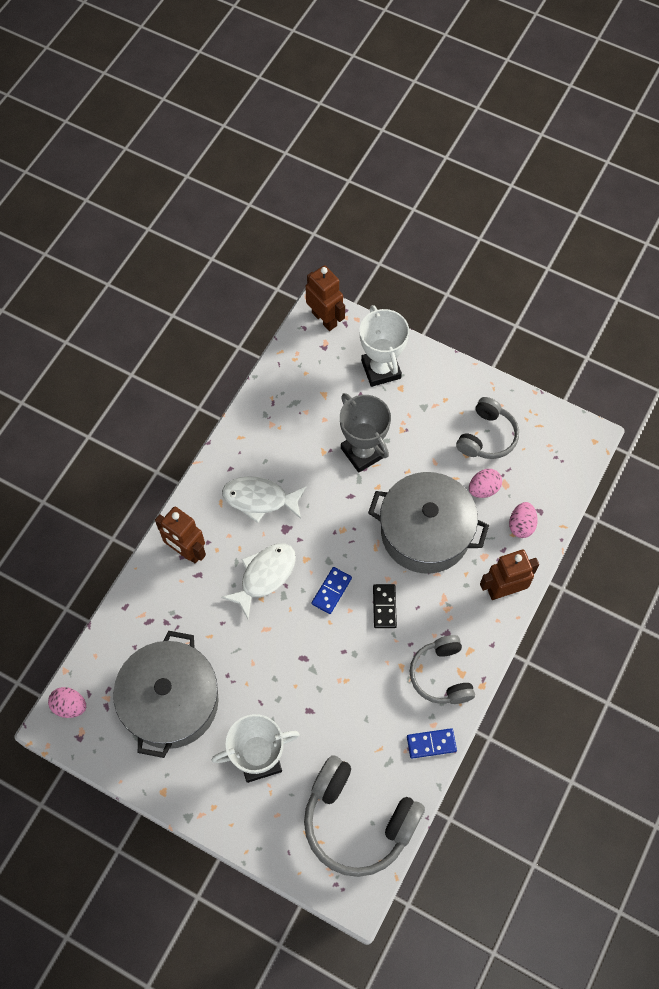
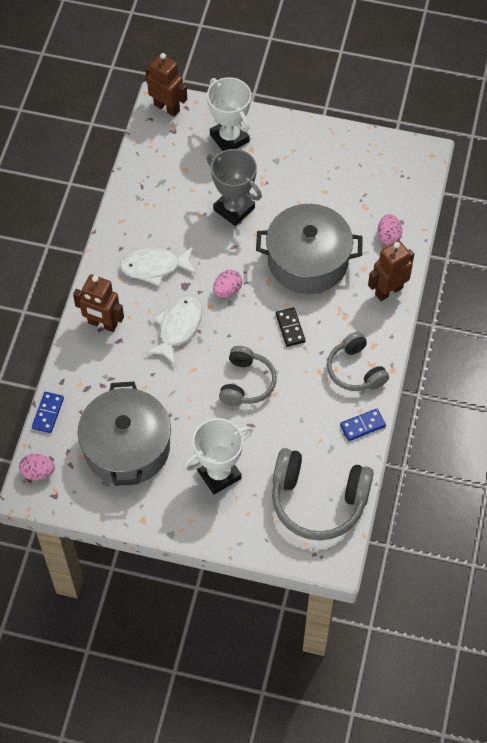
camera: 15 degrees left, 5 degrees down
(331, 591) = (240, 326): blue domino -> blue domino (48, 413)
(483, 489) = (347, 215): pink egg -> pink egg (227, 290)
(487, 436) = (338, 172): grey headphones -> grey headphones (246, 383)

